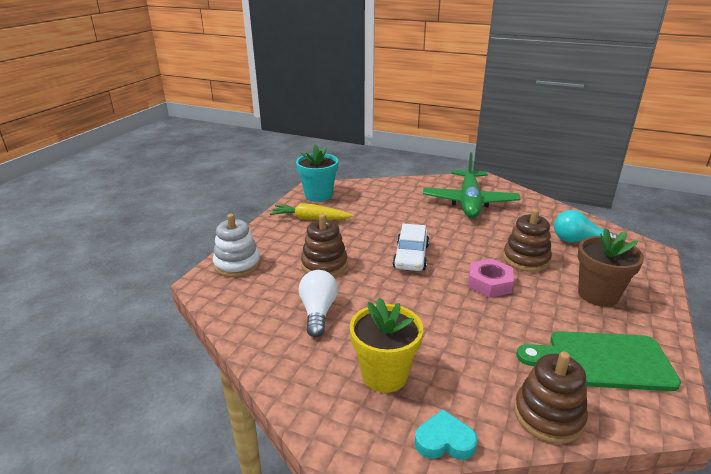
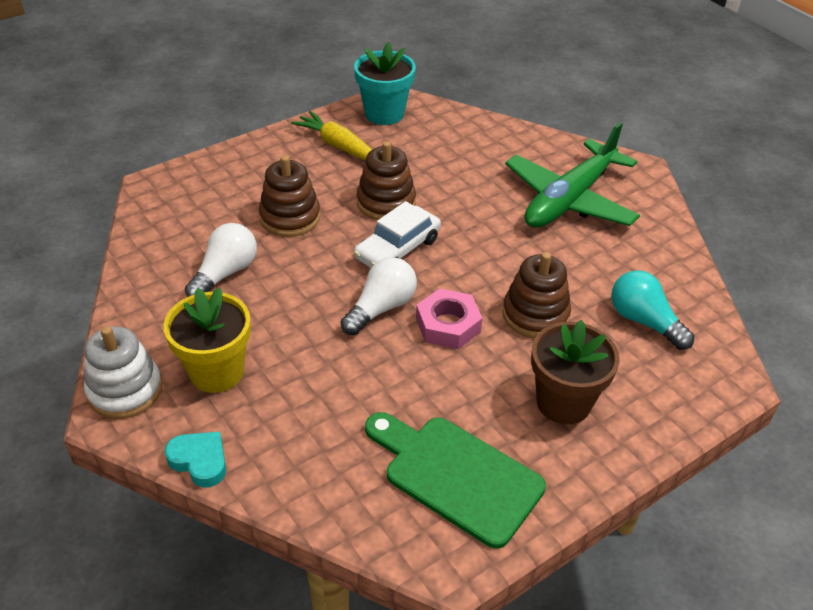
camera: 30 degrees right, 15 degrees up
(237, 264) = (203, 178): white stacking toy -> white stacking toy (125, 390)
(441, 290) = (381, 308): none -> white light bulb
(548, 415) = (322, 494): brown stacking toy -> brown stacking toy (386, 202)

